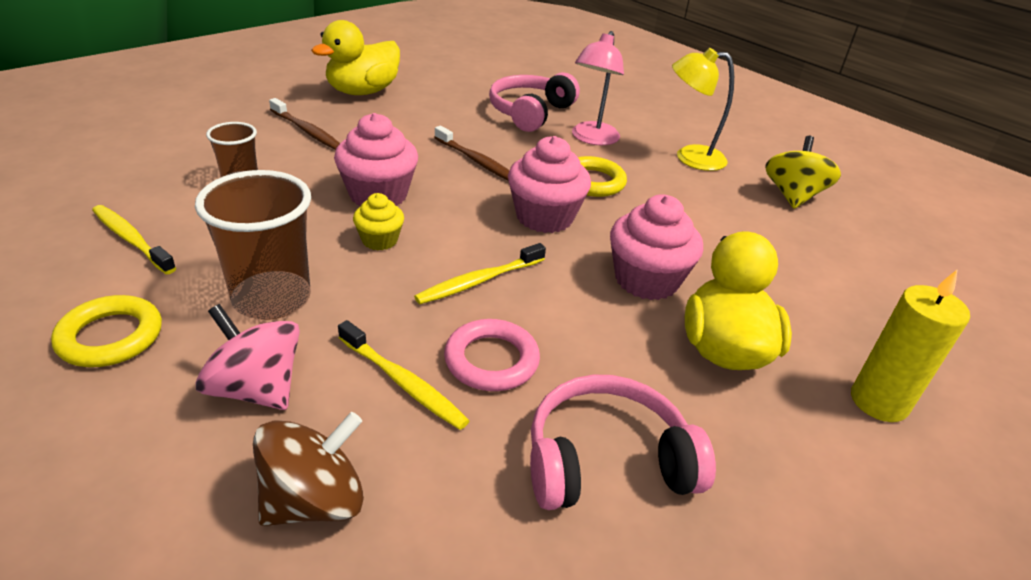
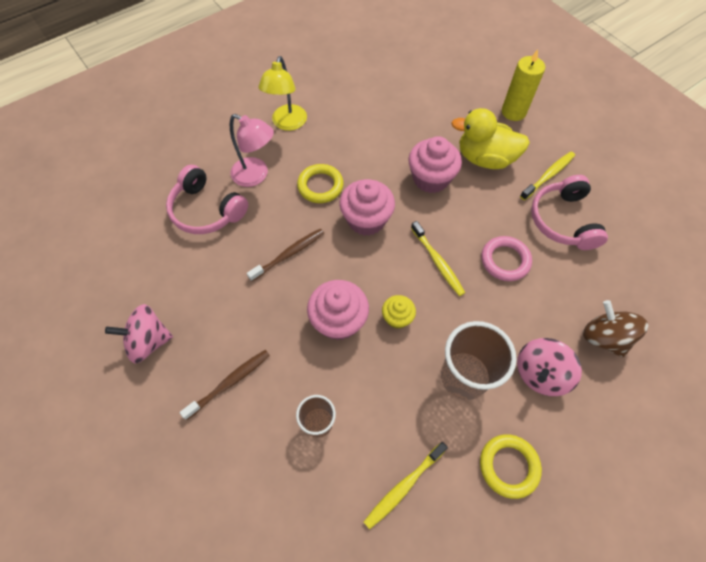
camera: 80 degrees left, 25 degrees up
(362, 92) = (148, 341): yellow duck -> pink spinning top
(403, 383) = (526, 302): yellow toothbrush -> yellow toothbrush (548, 175)
(792, 196) = (339, 85): yellow spinning top -> none

